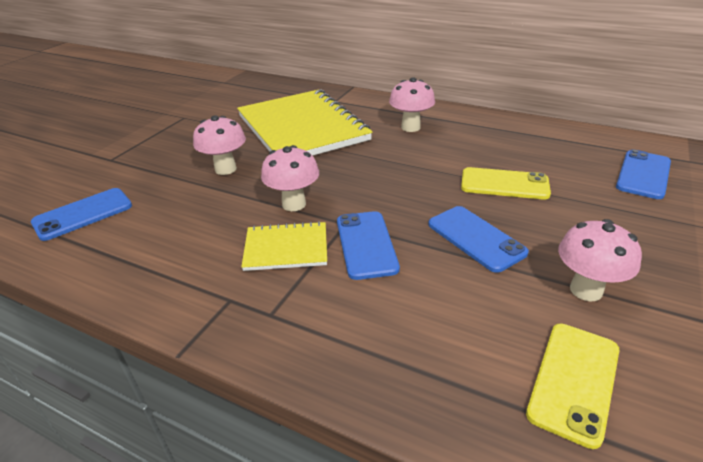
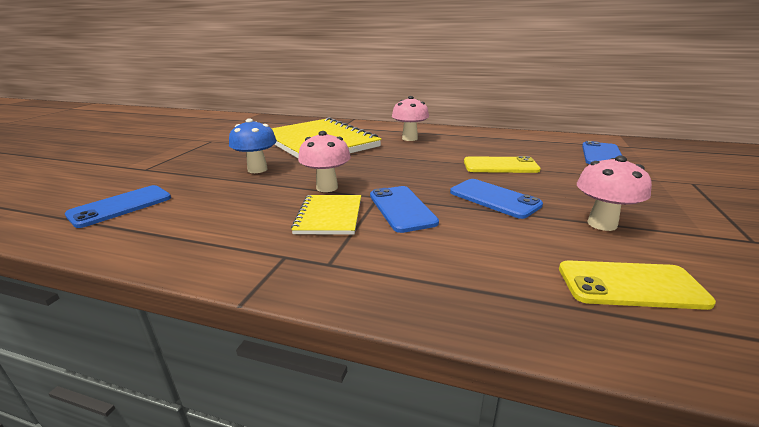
camera: 10 degrees left, 10 degrees down
(225, 169) = (257, 169): pink mushroom -> blue mushroom
(286, 248) = (329, 216): yellow notebook -> yellow notebook turned 75 degrees counterclockwise
(574, 381) = (630, 285): yellow phone -> yellow phone turned 75 degrees clockwise

